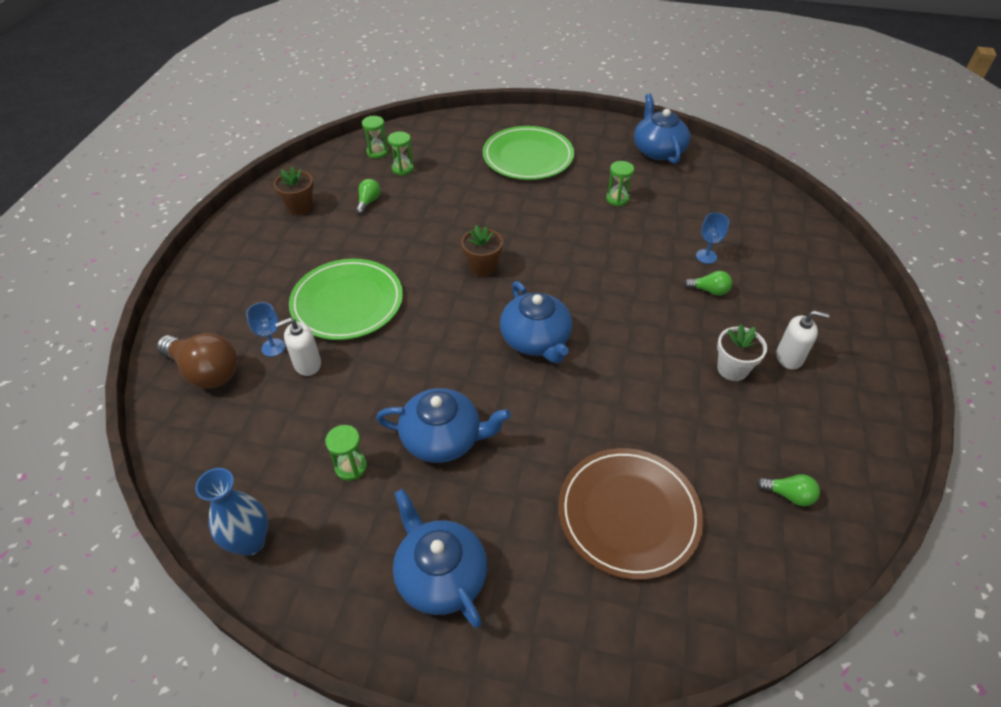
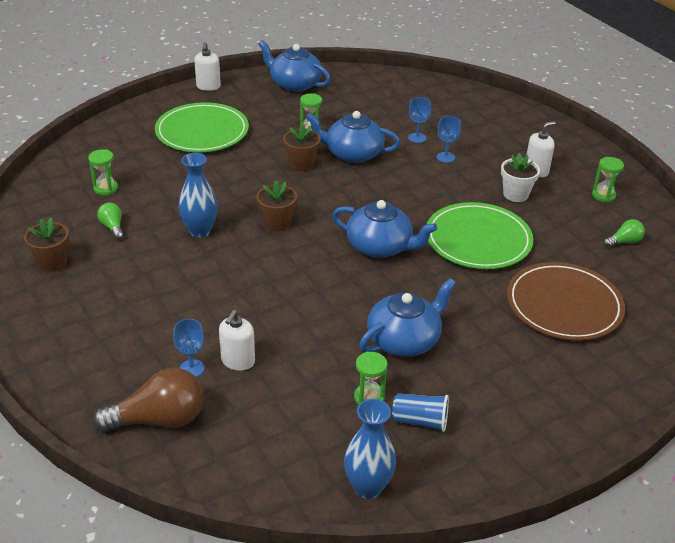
camera: 45 degrees left, 10 degrees down
(347, 302) = (206, 304): green plate -> green plate (478, 240)
(359, 520) = (420, 421): none -> blue cup
(377, 152) = (62, 187): green hourglass -> green hourglass (603, 195)
(420, 240) = (200, 231): none -> blue vase
(440, 575) = (511, 410): blue teapot -> blue teapot (353, 154)
(569, 226) = (301, 164): none -> brown flower pot
(582, 120) = (208, 86): none -> white soap dispenser
(709, 290) = (445, 157): green light bulb -> blue goblet

